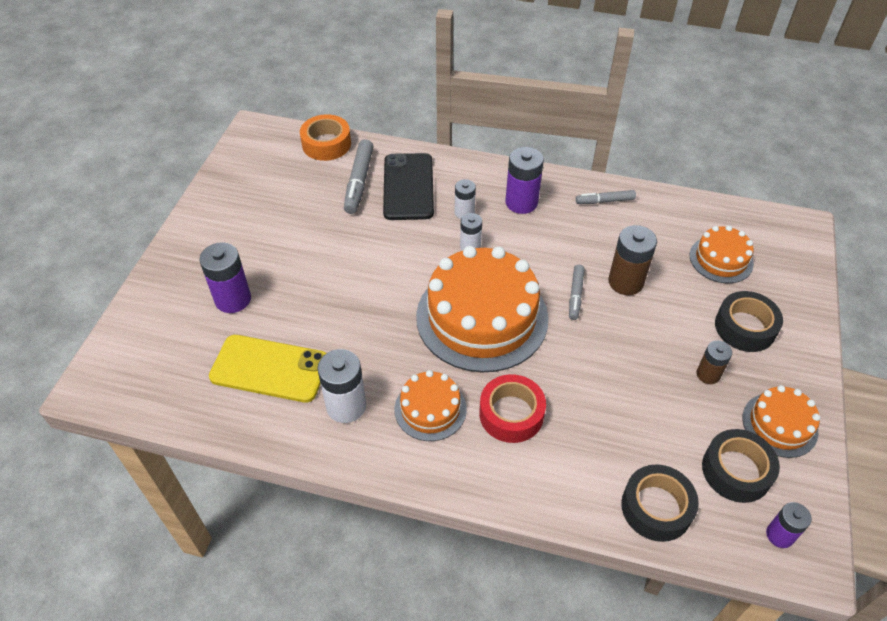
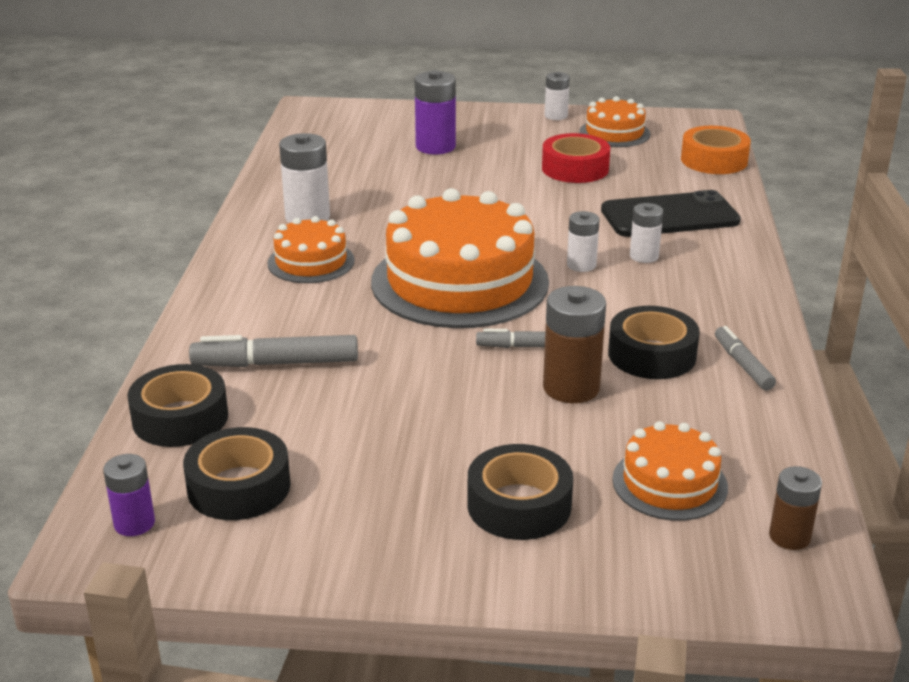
camera: 80 degrees right, 20 degrees down
(203, 211) = (556, 116): none -> white battery
(270, 368) = (348, 175): yellow phone -> none
(359, 182) = (657, 186): grey marker -> grey marker (276, 363)
(511, 414) = (311, 311): red tape -> red tape (575, 168)
(521, 202) = (692, 295): purple battery -> none
(590, 237) = (652, 355): none -> black tape
(708, 374) = (409, 464): brown battery -> brown battery (789, 537)
(779, 424) = (326, 534): orange cake -> orange cake (614, 133)

